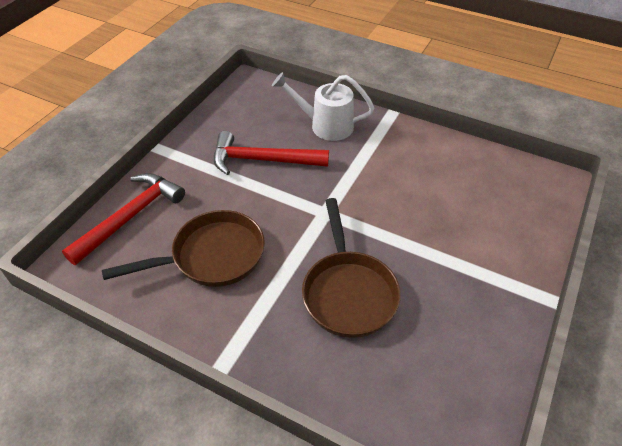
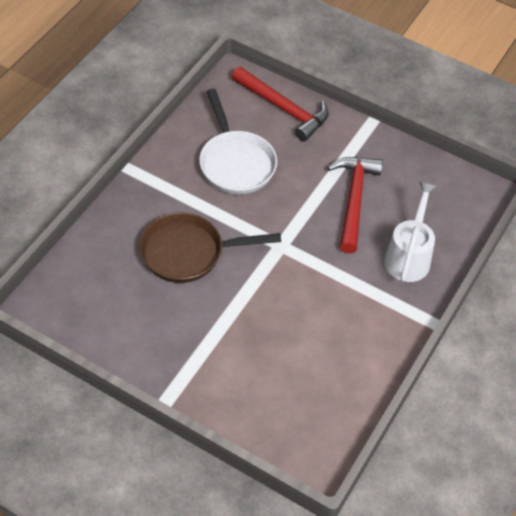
camera: 90 degrees right, 5 degrees up
(211, 256) = (235, 163): brown pan -> white pan

